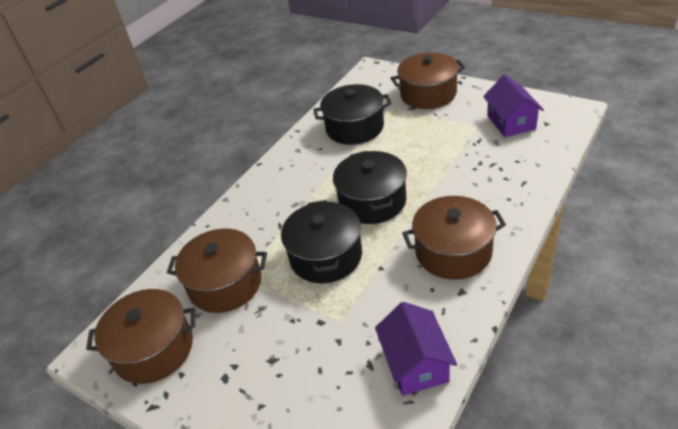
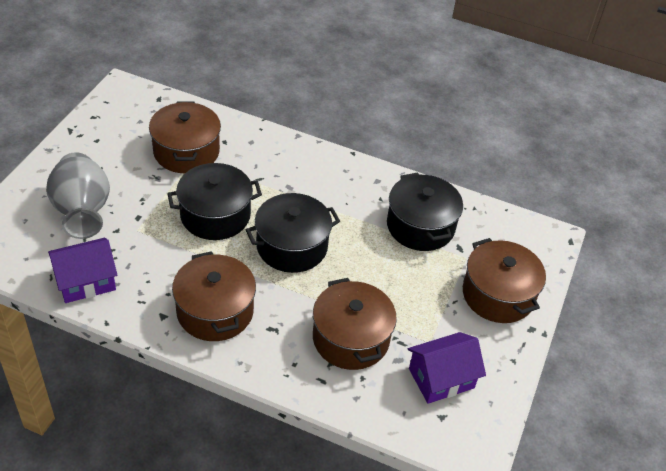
camera: 70 degrees right, 5 degrees up
(154, 349) = (122, 121): brown pot -> brown pot (351, 338)
(304, 378) = (82, 212): none -> grey vase

